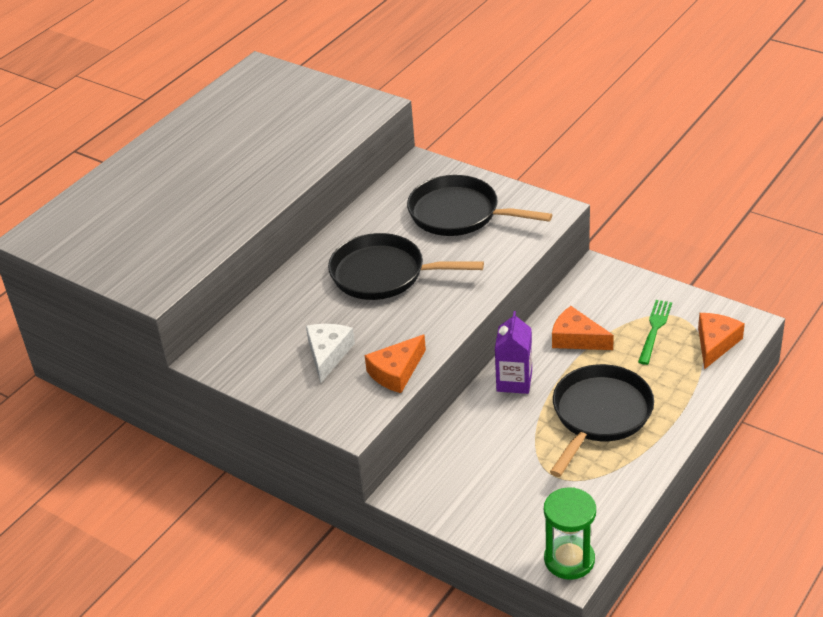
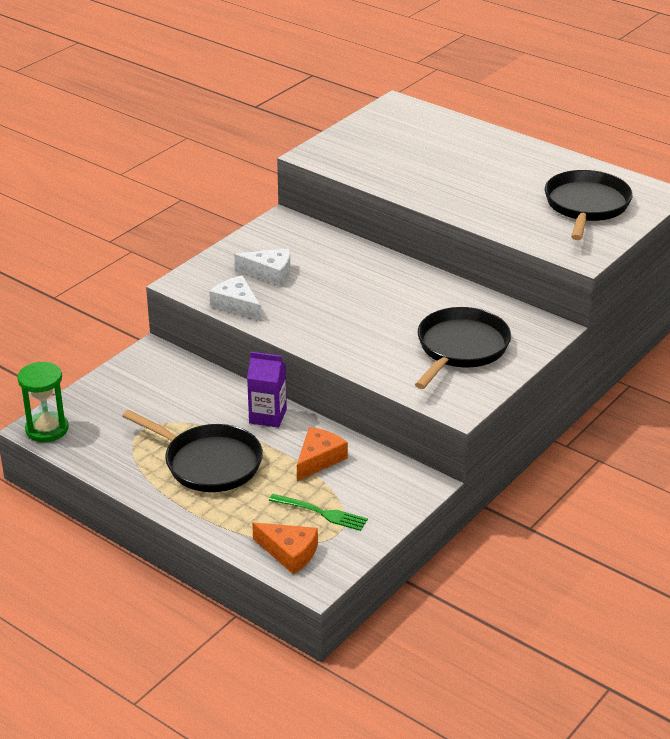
camera: 90 degrees right, 5 degrees down
(383, 274) = (372, 302): black pan -> black pan (586, 206)
(396, 372) = (236, 305): orange cheese -> white cheese

